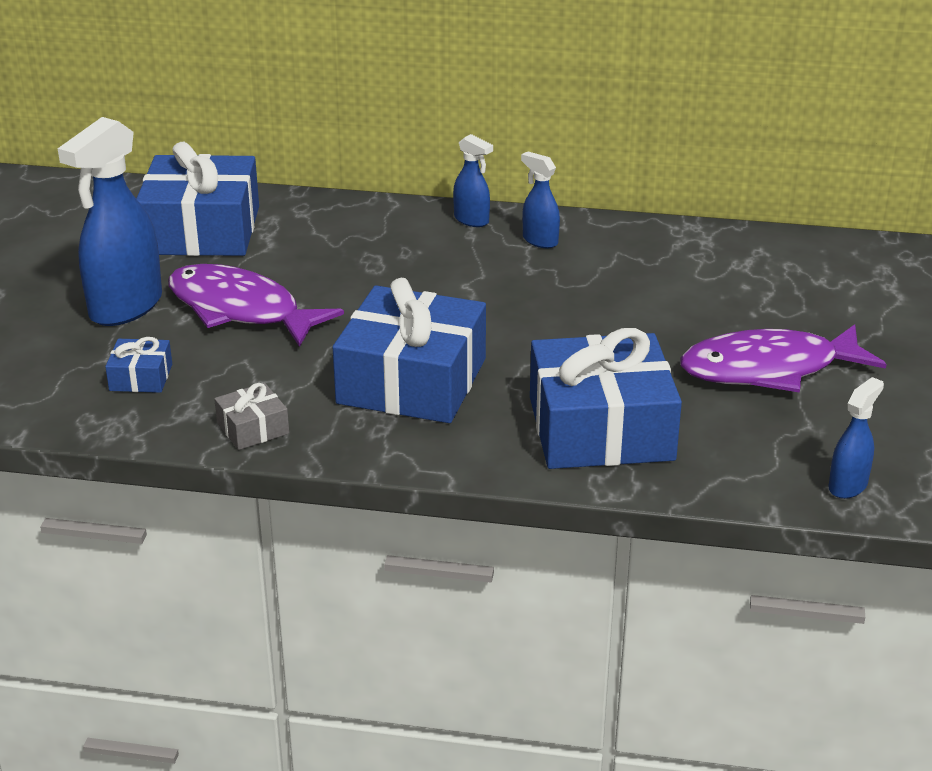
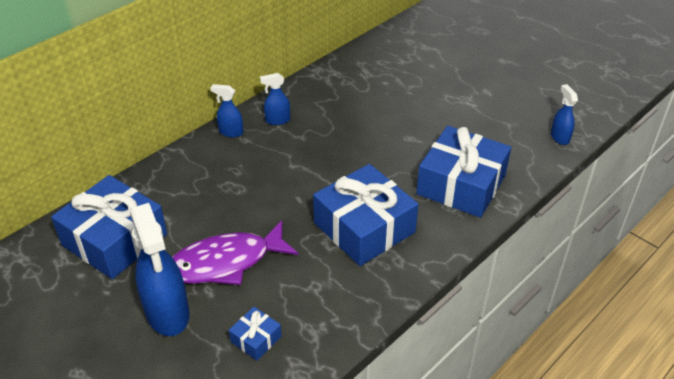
camera: 55 degrees left, 10 degrees up
(253, 428) = (354, 311): grey gift -> none
(471, 220) = (231, 132): blue spray bottle -> blue spray bottle turned 150 degrees counterclockwise
(769, 369) = (457, 112): purple fish -> none

